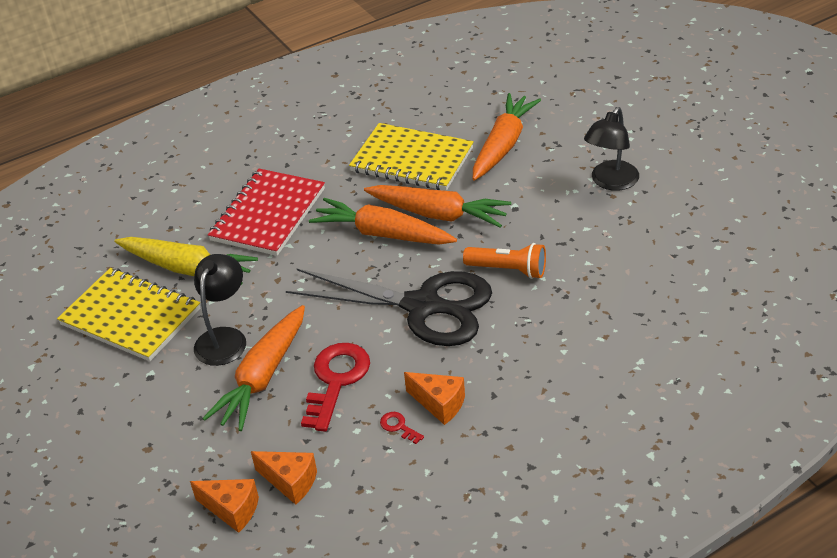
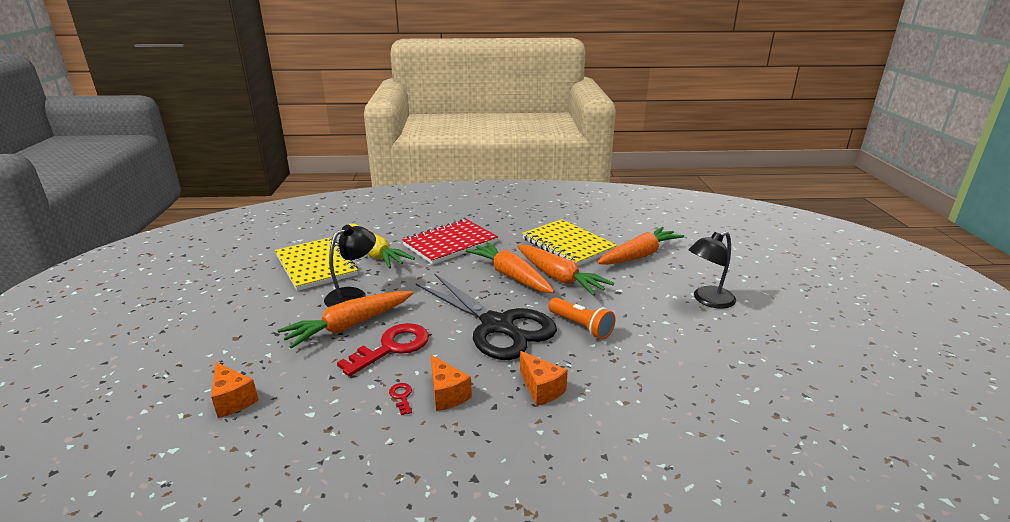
camera: 25 degrees right, 15 degrees down
(290, 482) = (289, 400): orange cheese -> orange cheese (541, 389)

